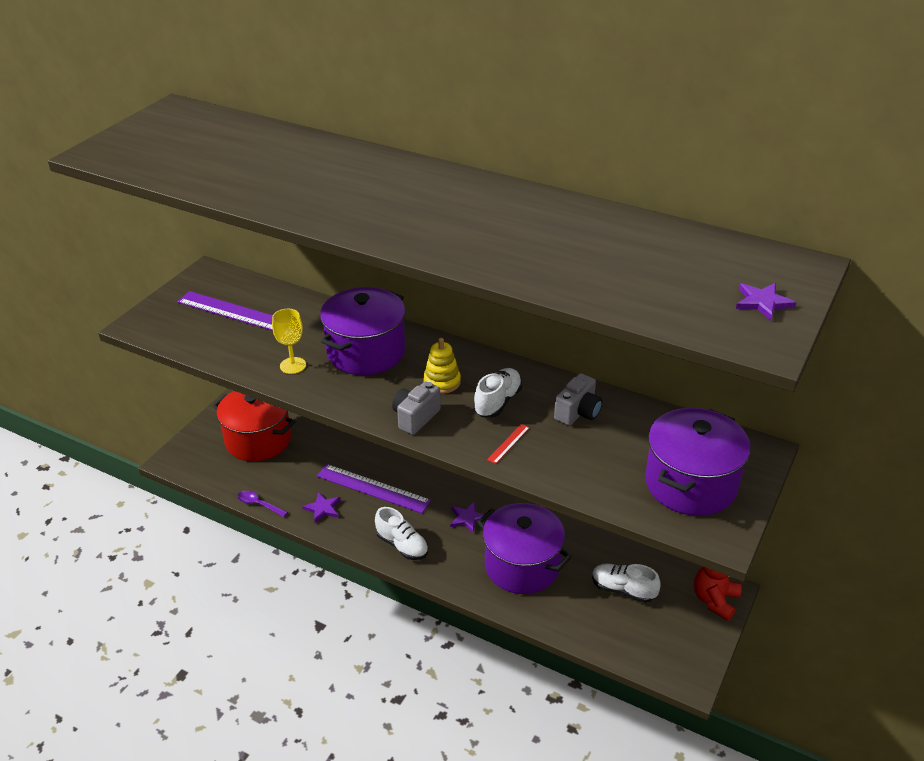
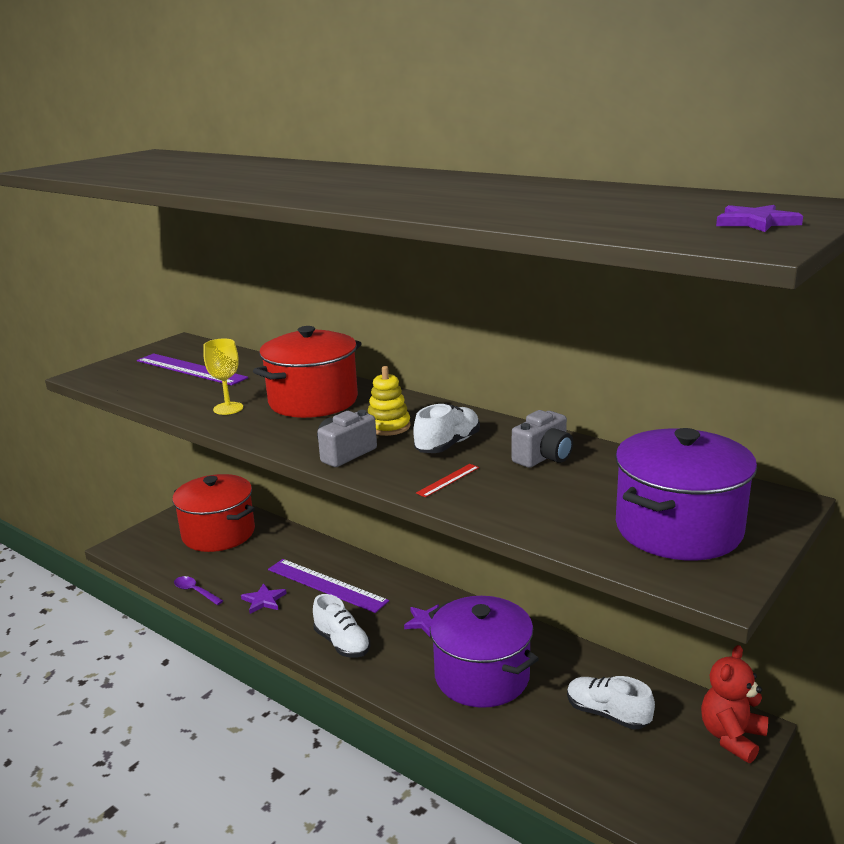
camera: 10 degrees right, 15 degrees down
(366, 352) = (313, 401): purple pot -> red pot

